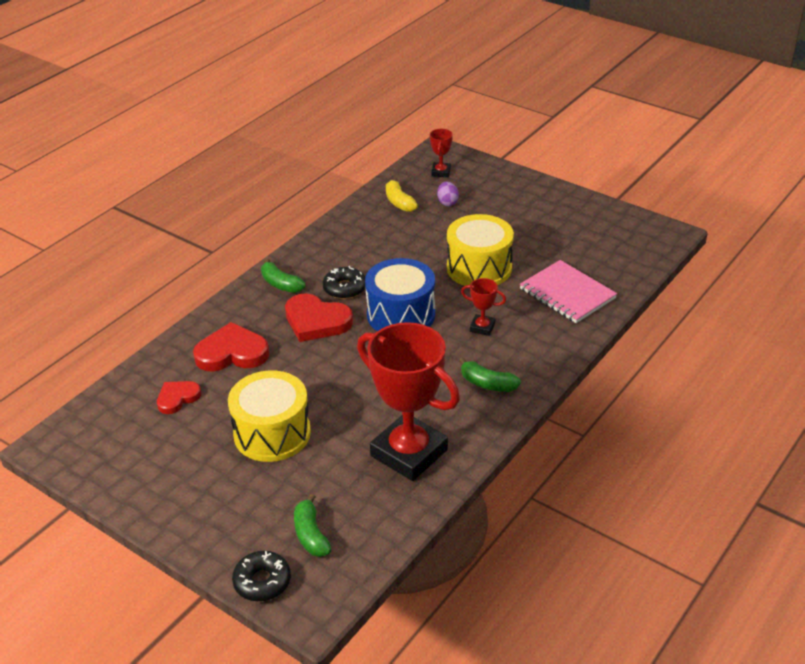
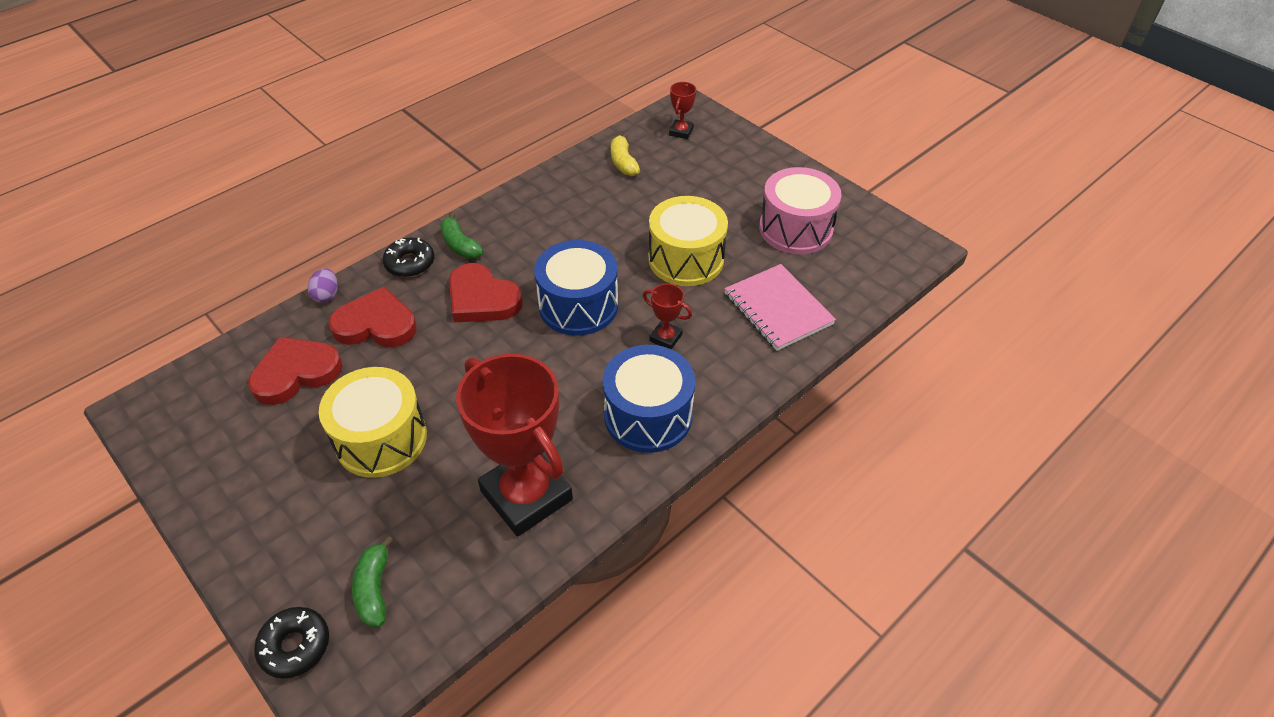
camera: 10 degrees right, 10 degrees up
(177, 398) = (296, 373): red heart -> red heart, size x1.65
(345, 288) = (527, 261): black donut -> black donut (410, 263)
(447, 202) = (676, 170): purple egg -> purple egg (327, 295)
(487, 384) = (648, 416): green banana -> blue drum
(563, 233) = (795, 229): none -> pink drum

